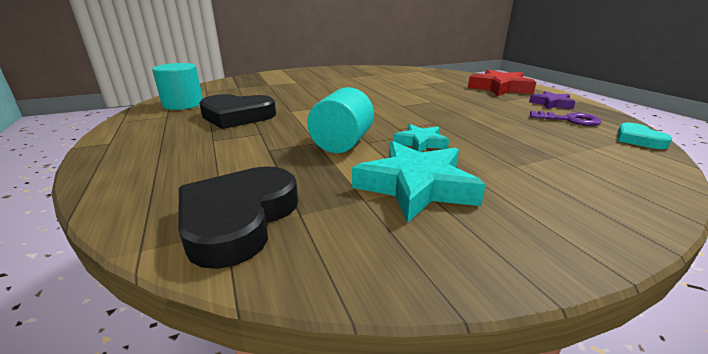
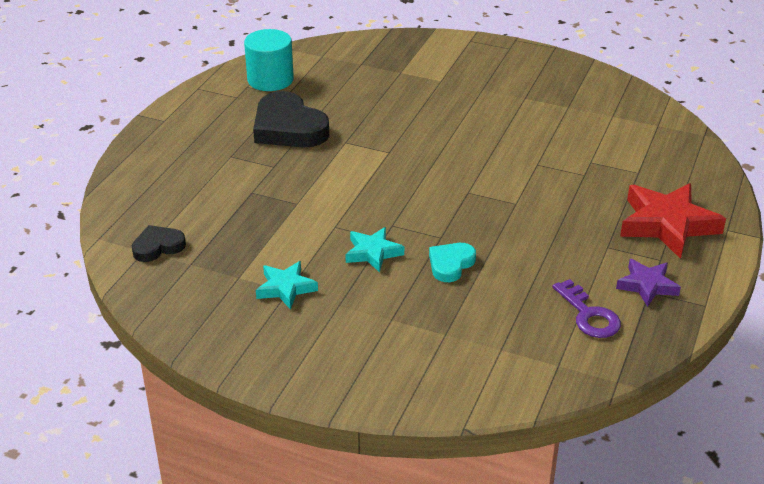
camera: 45 degrees right, 10 degrees up
(238, 219) = (158, 247): black heart -> black heart, size x0.54
(342, 143) = (312, 216): turquoise cylinder -> none
(416, 186) = (286, 288): turquoise star -> turquoise star, size x0.56
(638, 139) = (579, 373): turquoise heart -> turquoise heart (450, 264)

